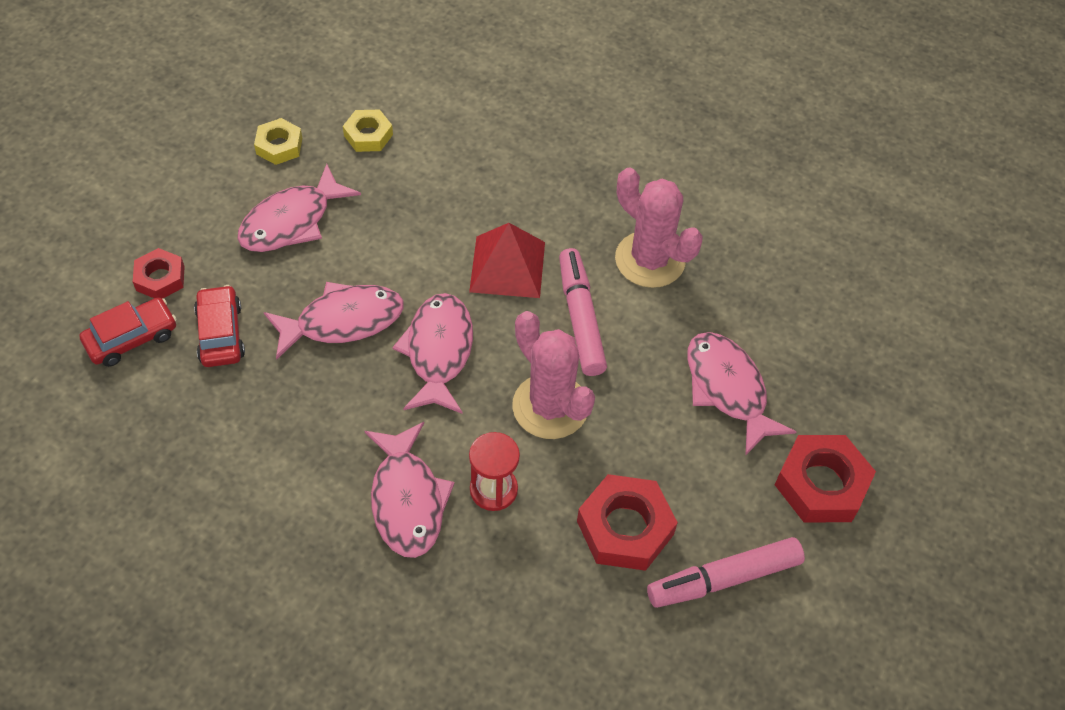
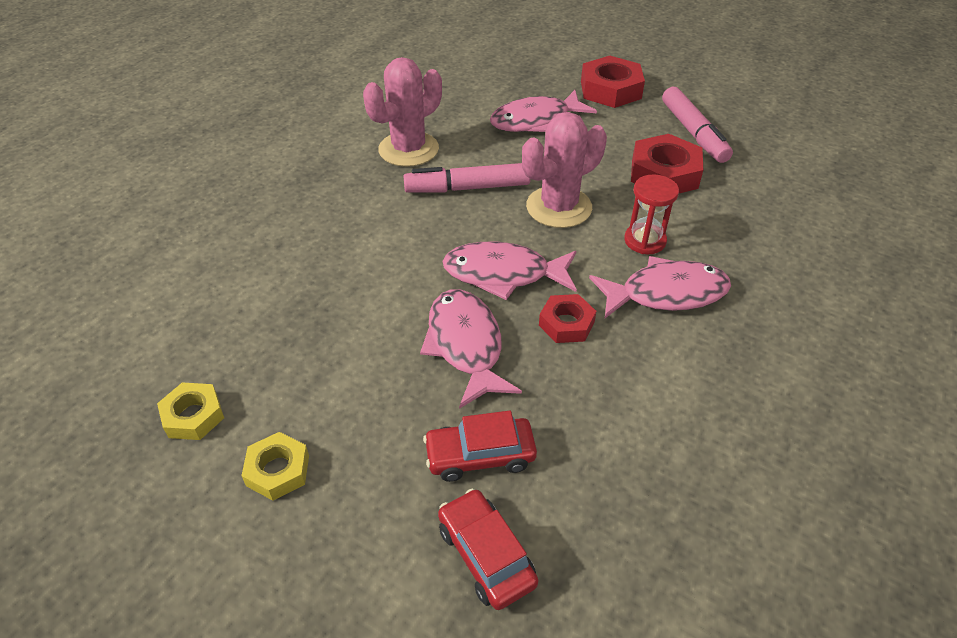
camera: 85 degrees left, 10 degrees down
(160, 278) = (391, 531): red nut -> red nut (566, 323)
(292, 221) = (319, 396): pink fish -> none
(368, 135) = (203, 332): yellow nut -> yellow nut (278, 470)
(507, 266) = (406, 229): red pyramid -> none

